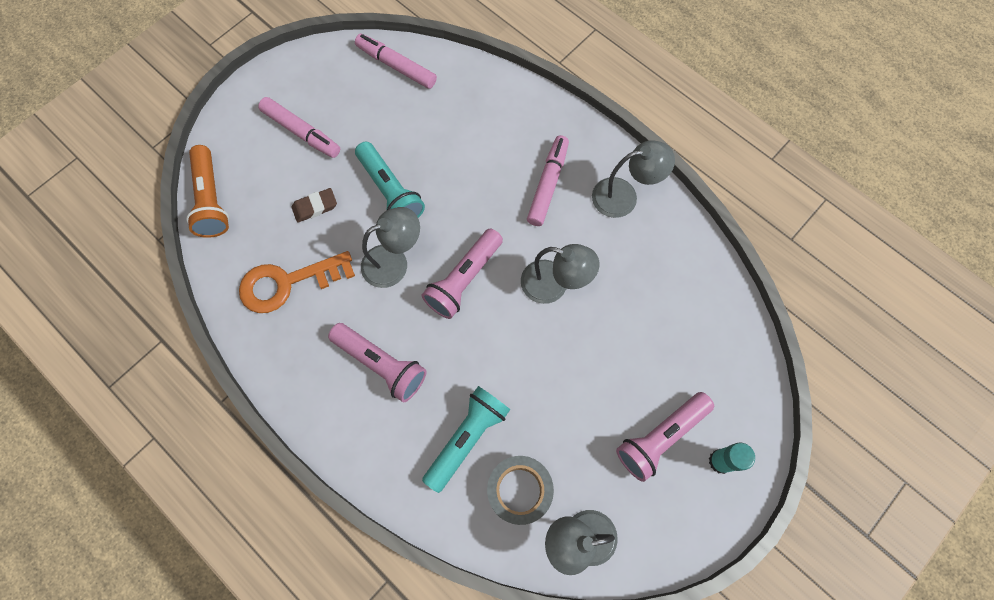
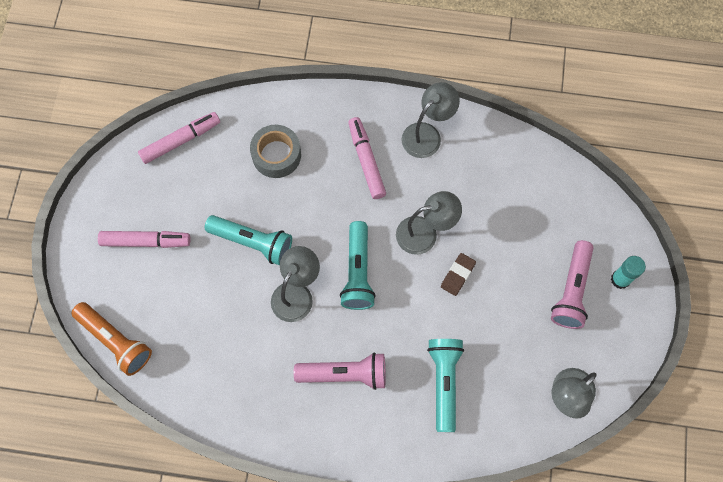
camera: 35 degrees left, 0 degrees up
(288, 282) = (228, 363): orange key -> none
(315, 207) = (203, 292): brown eraser -> brown eraser (458, 275)
(396, 66) = (181, 141): pink marker -> pink marker turned 150 degrees clockwise
(464, 279) = (358, 272): pink flashlight -> turquoise flashlight
(519, 490) = (505, 392): grey tape -> grey tape (276, 155)

